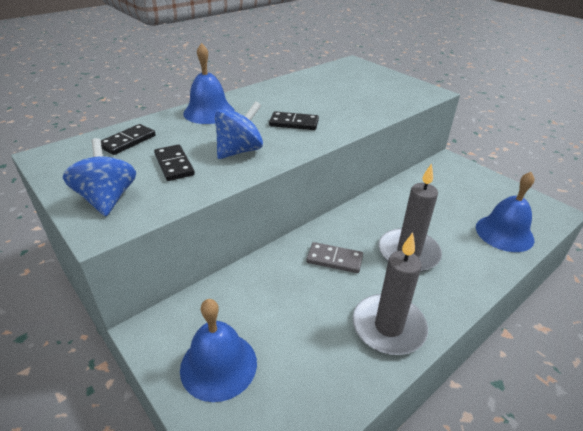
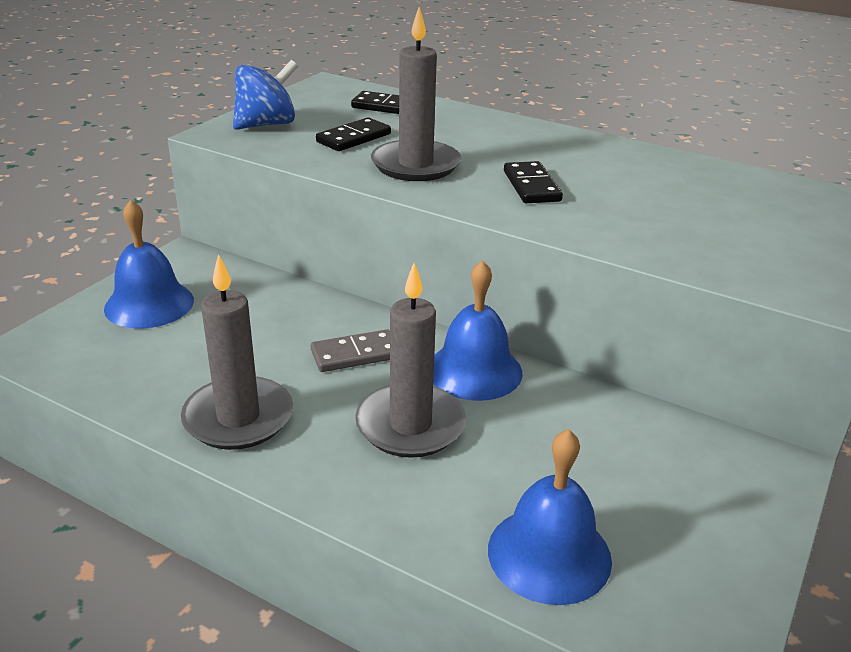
camera: 70 degrees right, 5 degrees down
(209, 112) = (505, 130): blue bell -> blue bell (474, 370)
(239, 151) = (415, 165): blue spinning top -> grey candle
(334, 259) = (355, 354): grey domino -> grey domino turned 75 degrees clockwise

